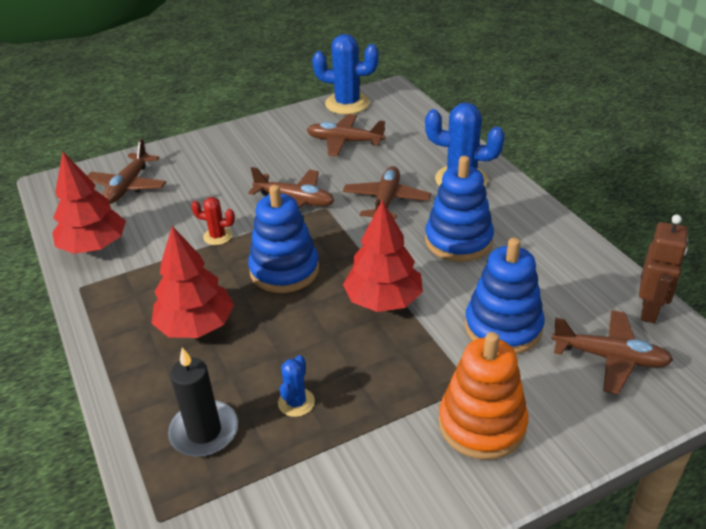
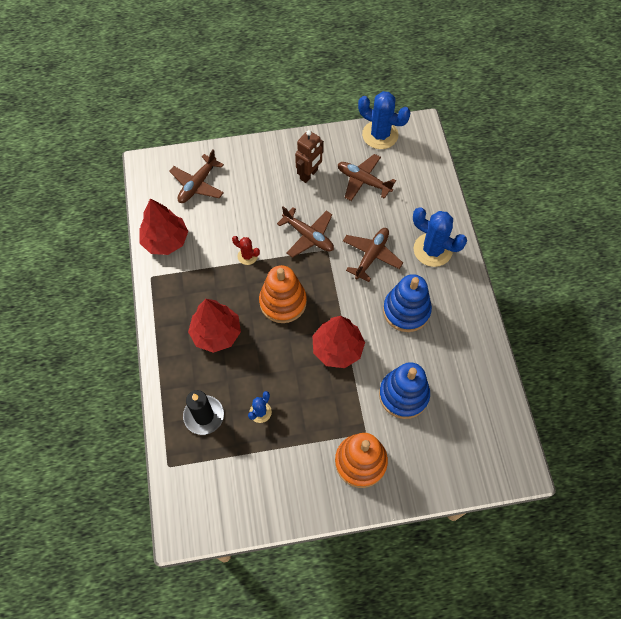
camera: 15 degrees right, 25 degrees up
(284, 270) = (283, 302): blue stacking toy -> orange stacking toy
(610, 358) = (458, 440): brown plane -> none
(649, 310) = (503, 411): brown robot -> brown robot (309, 174)

